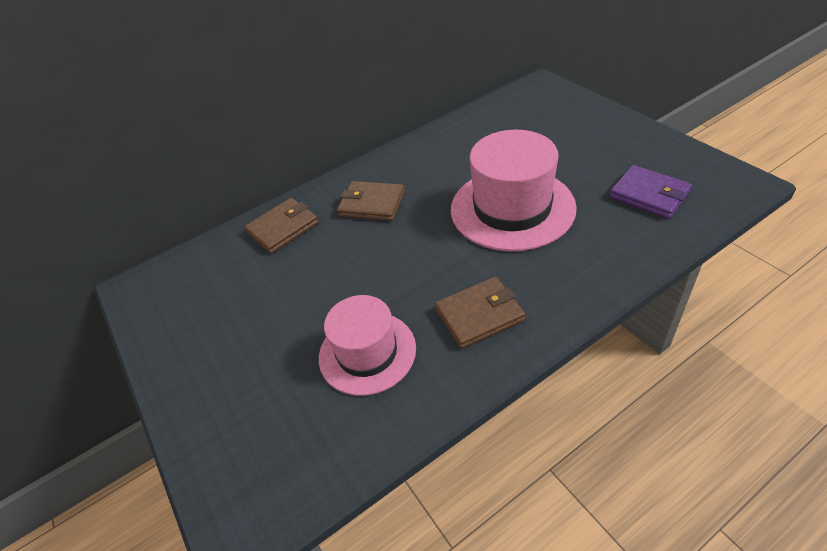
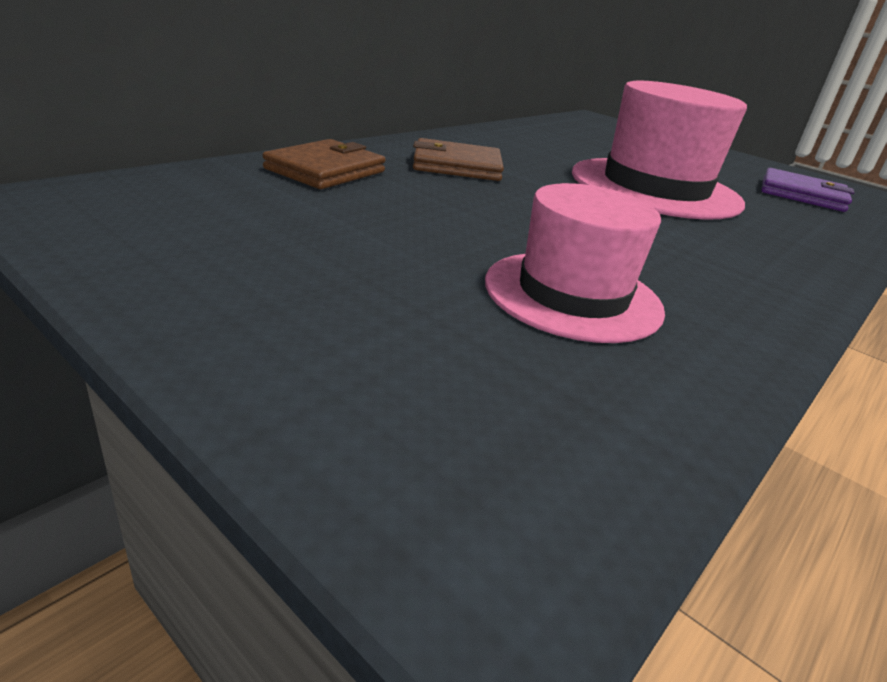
camera: 25 degrees left, 15 degrees down
(479, 315) = (711, 268): brown wallet -> none

